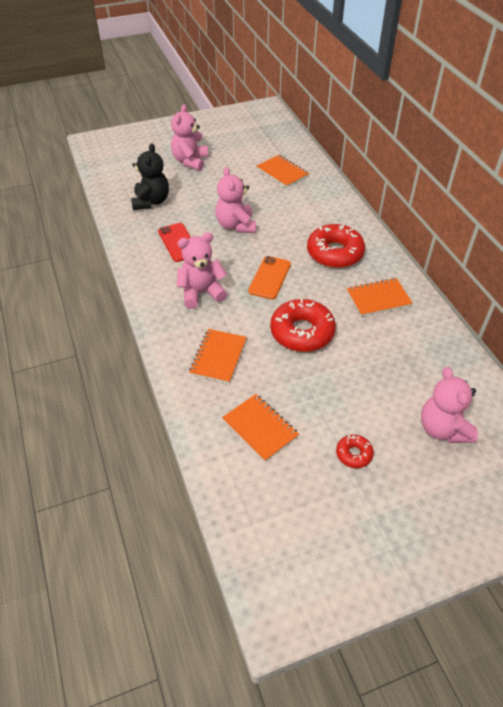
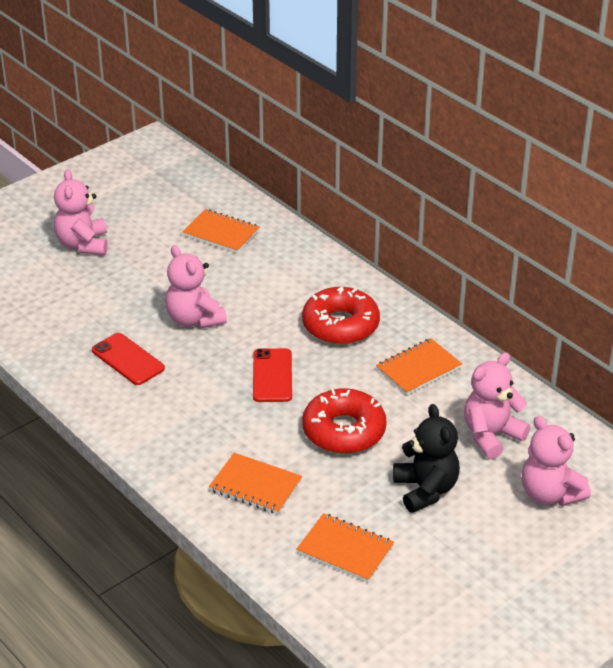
camera: 20 degrees left, 10 degrees down
(151, 202) = (58, 313): black teddy bear -> black teddy bear (425, 490)
(201, 292) = (193, 415): pink teddy bear -> pink teddy bear (491, 435)
(218, 357) = (255, 485): orange notebook -> orange notebook turned 60 degrees counterclockwise
(270, 278) = (272, 376): orange phone -> red phone
(354, 454) = (463, 547): red donut -> none

